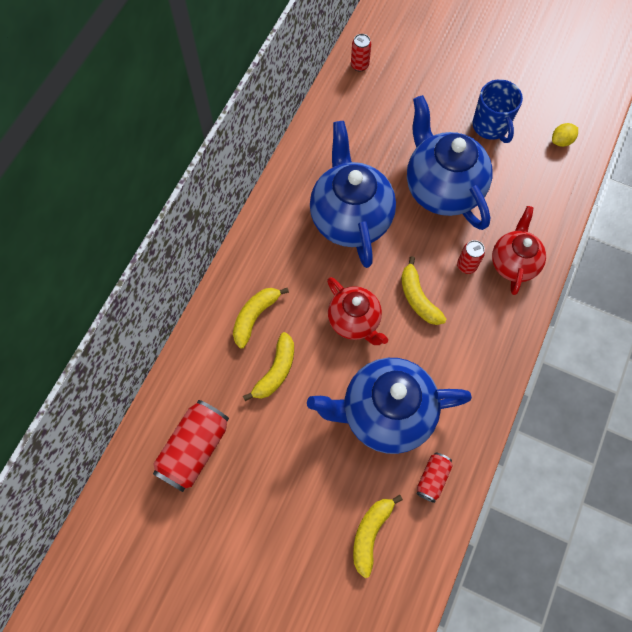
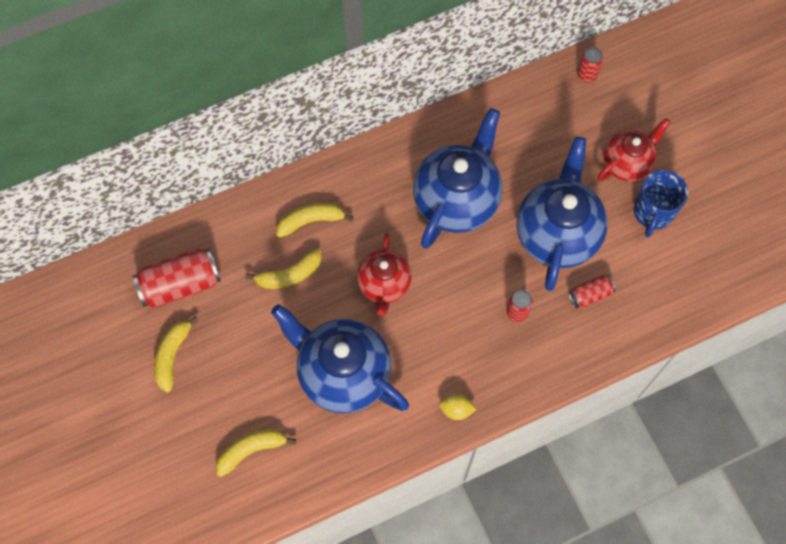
camera: 40 degrees right, 0 degrees up
(418, 298) = (452, 307): yellow banana -> yellow banana (172, 355)
(432, 478) = (333, 450): red can -> red can (590, 295)
(513, 263) = (559, 341): red teapot -> red teapot (627, 163)
(561, 141) = (705, 273): yellow lemon -> yellow lemon (456, 410)

